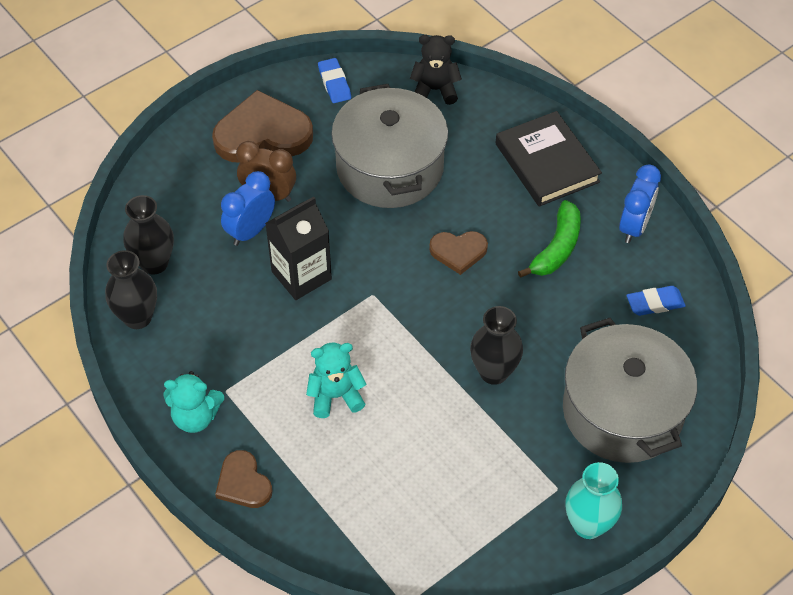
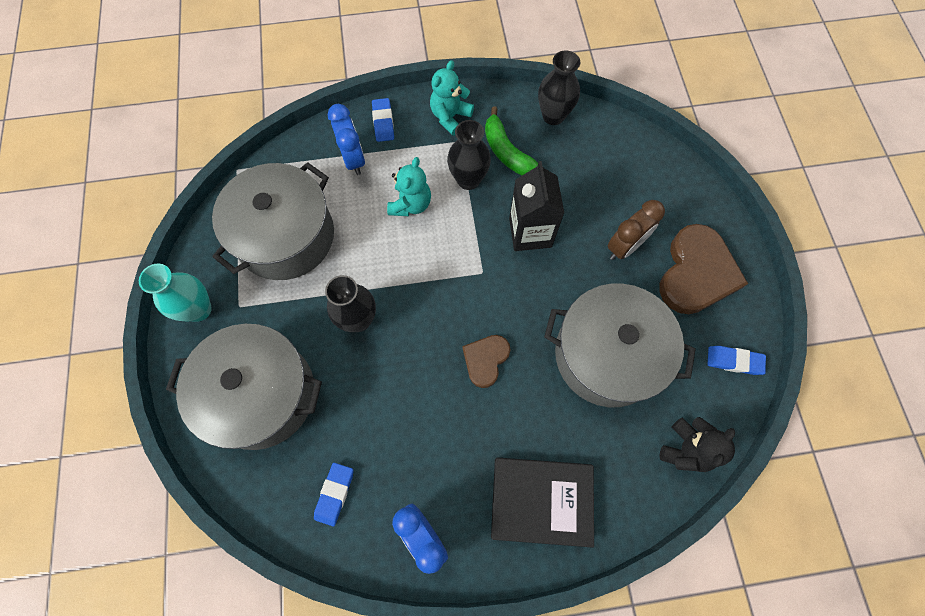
camera: 120 degrees right, 15 degrees up
(154, 263) = (597, 144): black vase -> black vase (468, 180)
(243, 483) = (383, 122): brown heart -> blue eraser
(250, 231) = (593, 218): blue clock -> blue clock (353, 159)
(452, 494) = (286, 236): none -> grey pot
(557, 248) = (442, 445): green banana -> green banana (507, 152)

